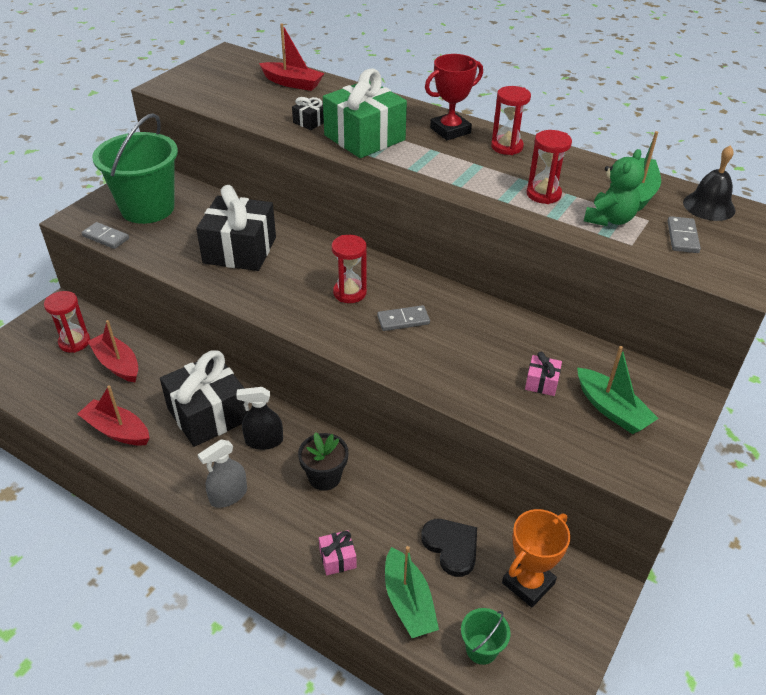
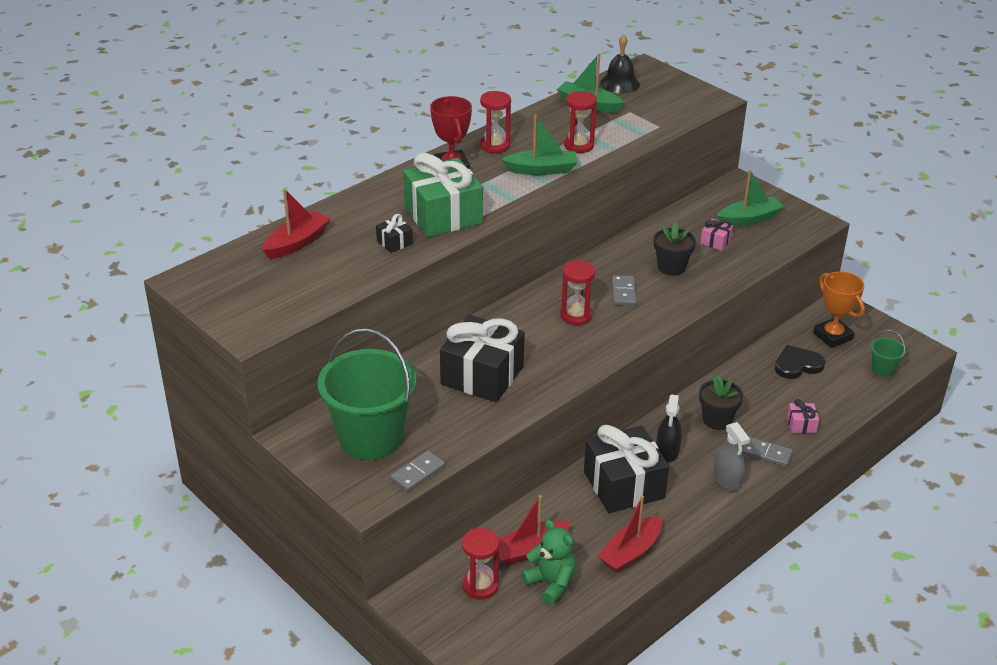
camera: 75 degrees left, 5 degrees down
(408, 602) = (843, 395): green boat -> green boat (541, 170)
(468, 351) = (671, 267): none -> black flower pot
(609, 219) = (624, 126): green teddy bear -> green teddy bear (551, 583)
(682, 237) = (656, 104): grey domino -> grey domino (766, 454)

